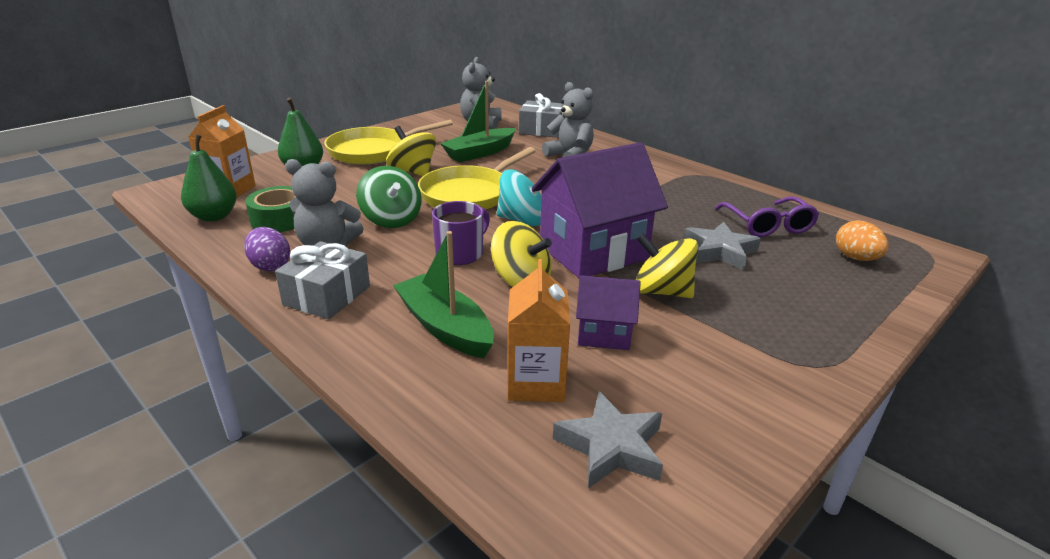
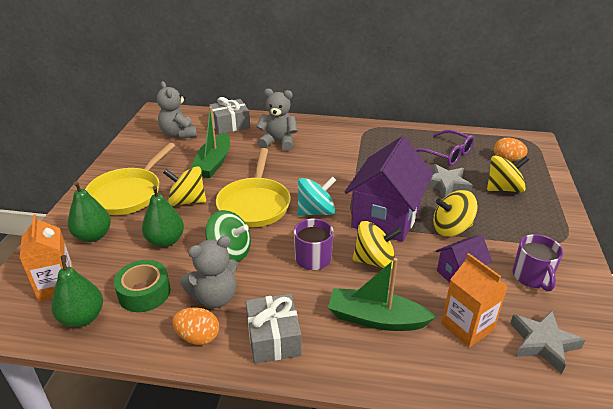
camera: 35 degrees left, 5 degrees up
(270, 266) = (198, 337): purple egg -> orange egg
(351, 192) = (165, 241): none -> green pear
(703, 379) = (532, 277): none -> purple mug
(802, 283) = (503, 188): none -> yellow spinning top

